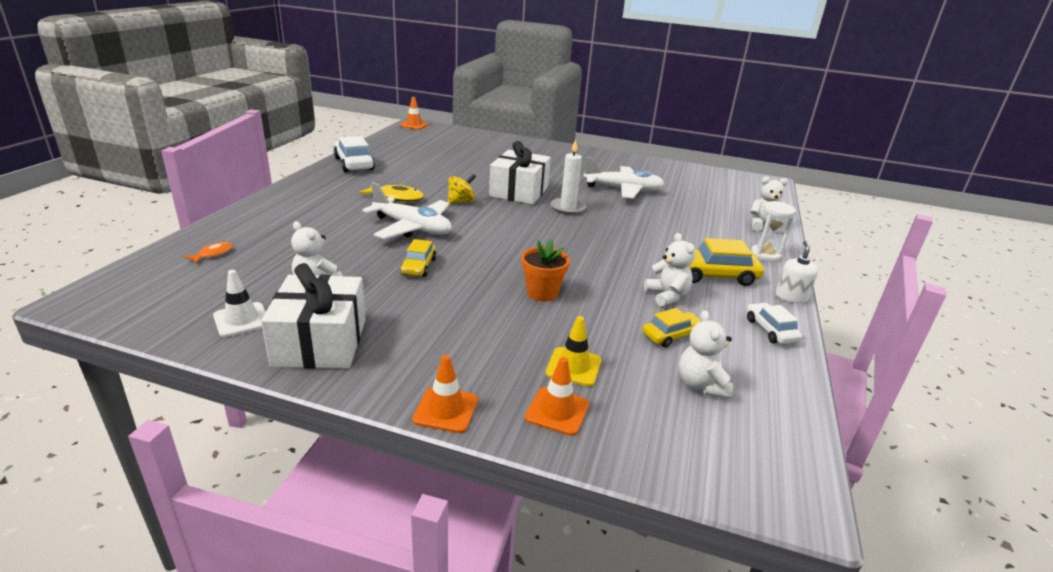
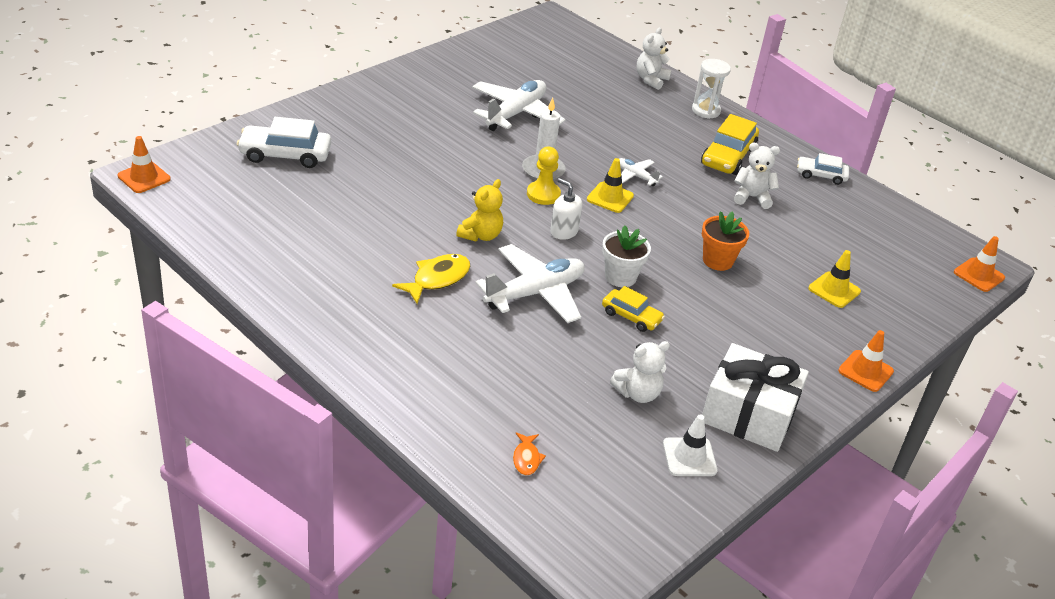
camera: 65 degrees left, 10 degrees up
(213, 254) = (526, 458): orange fish -> orange fish turned 150 degrees counterclockwise
(354, 164) = (286, 281): white car -> white car (285, 155)
(461, 201) = (481, 235): yellow spinning top -> yellow teddy bear
(467, 254) = (620, 277): none -> white flower pot
(519, 191) = (476, 184): white gift -> none
(537, 212) = (543, 194): none -> yellow pawn
(557, 411) = (883, 319): orange traffic cone -> orange traffic cone (979, 275)
(569, 235) = (610, 198): none -> yellow traffic cone
(614, 240) = (635, 176): none -> white plane
(672, 335) = (810, 224): yellow car -> none
(701, 385) = (875, 242): white teddy bear -> none
(791, 297) = (779, 139): white soap dispenser -> white soap dispenser (564, 231)

